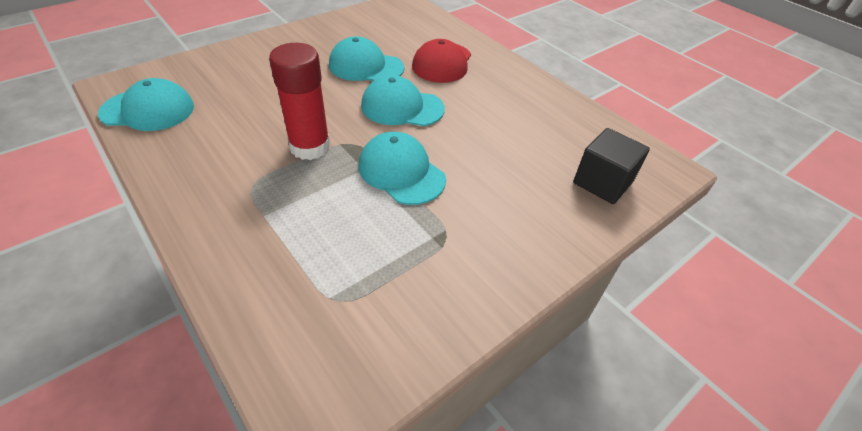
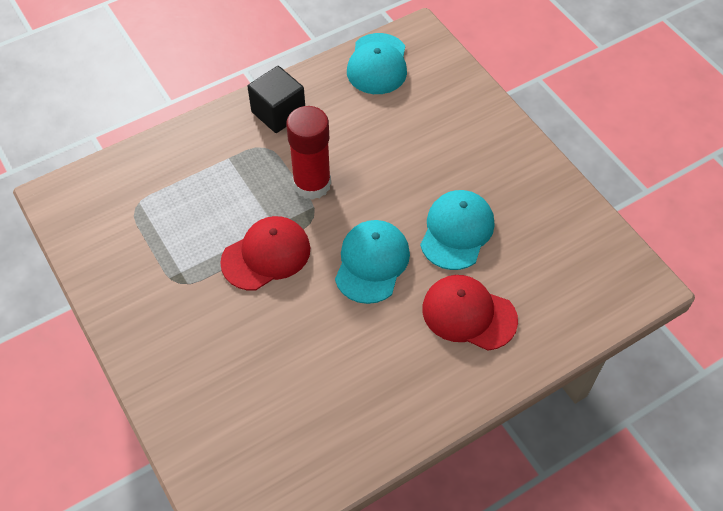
camera: 100 degrees right, 10 degrees up
(401, 172) = (266, 255): turquoise cap -> red cap
(602, 182) = (223, 440): black cube -> black cube (278, 113)

